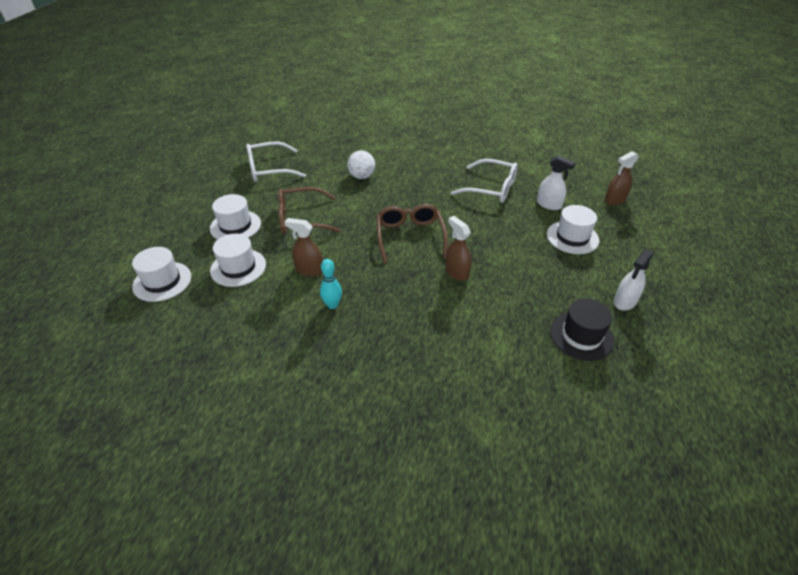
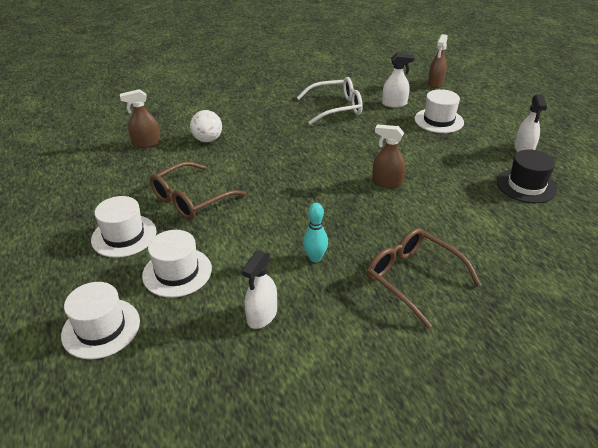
camera: 35 degrees left, 5 degrees down
(253, 326) = (262, 315): none -> white spray bottle
(269, 169) = (97, 168): white glasses -> none
(309, 270) = (255, 239): brown spray bottle -> brown spray bottle (146, 143)
(410, 237) = (315, 172): brown glasses -> brown glasses (413, 279)

